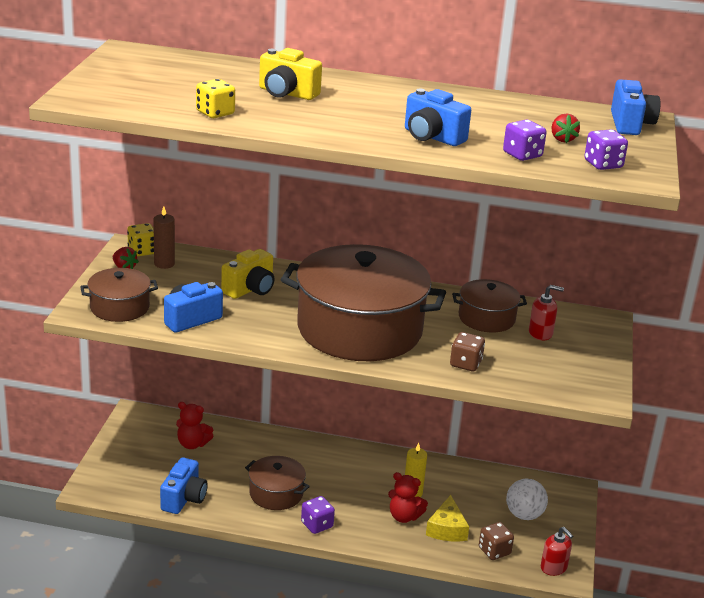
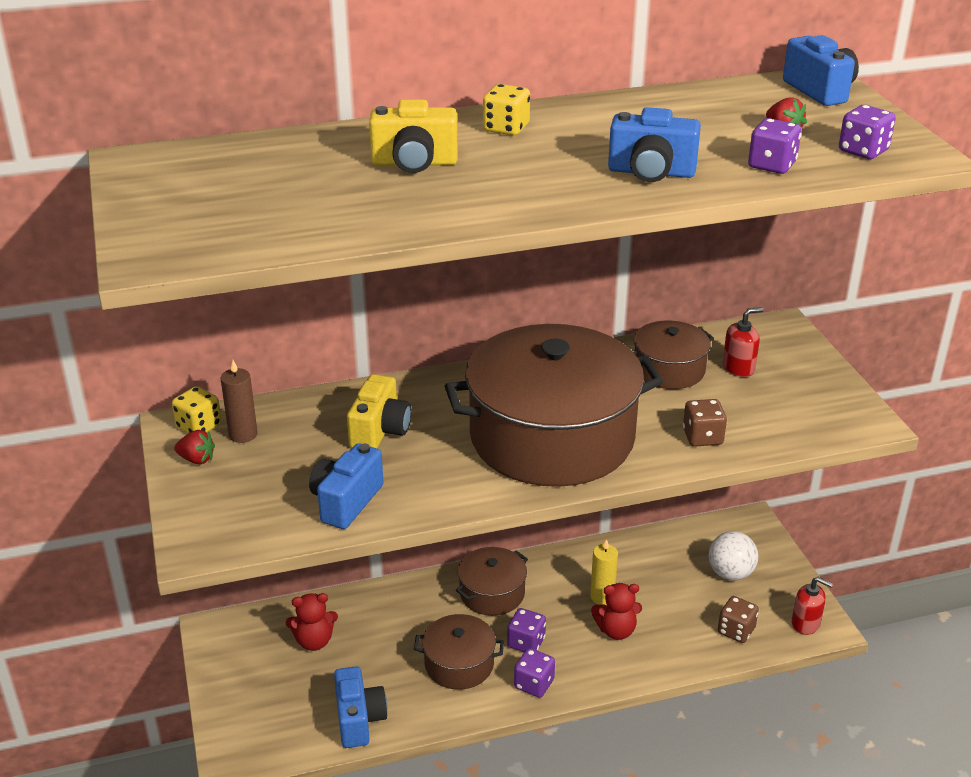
camera: 25 degrees left, 5 degrees up
(120, 307) = (242, 520): brown pot -> brown pot (492, 593)
(215, 113) = (362, 220): yellow dice -> yellow dice (506, 128)
(333, 499) = (526, 642): none -> purple dice
(447, 529) = (670, 625): yellow cheese -> none

